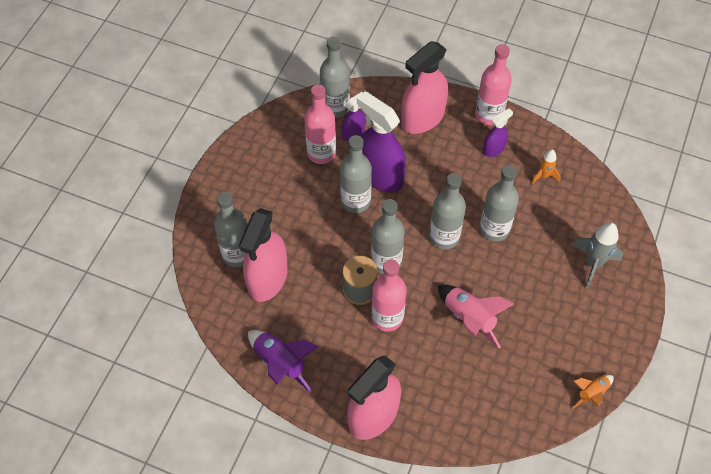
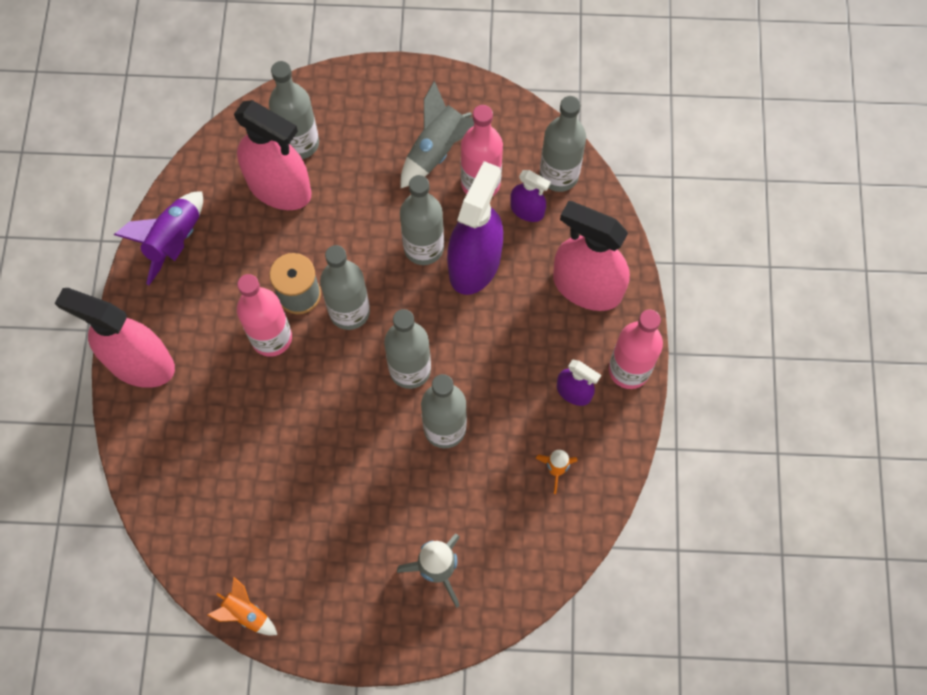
camera: 70 degrees right, 10 degrees up
(267, 278) = (279, 187): pink spray bottle -> pink spray bottle turned 150 degrees counterclockwise
(284, 170) = (437, 150): none -> grey rocket
(469, 319) = (302, 434): pink rocket -> none

